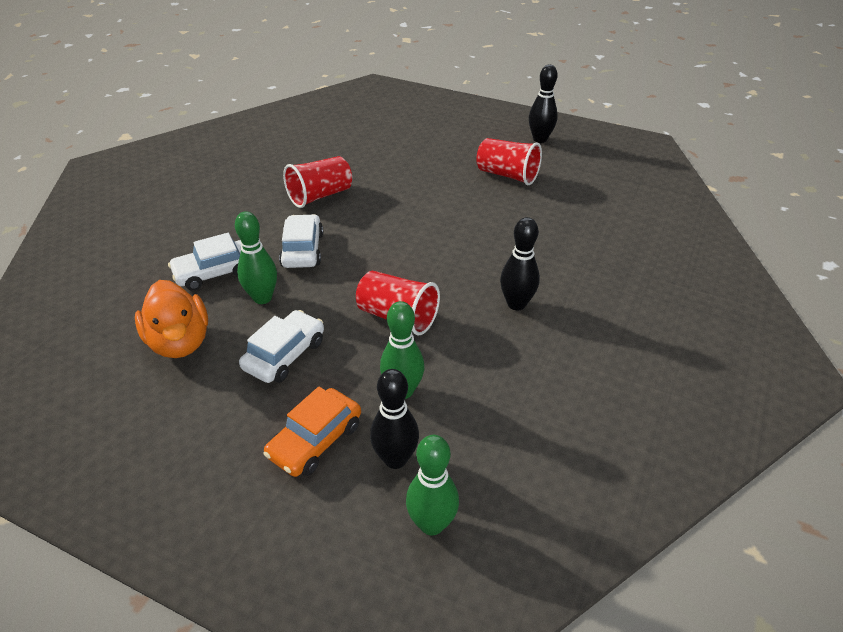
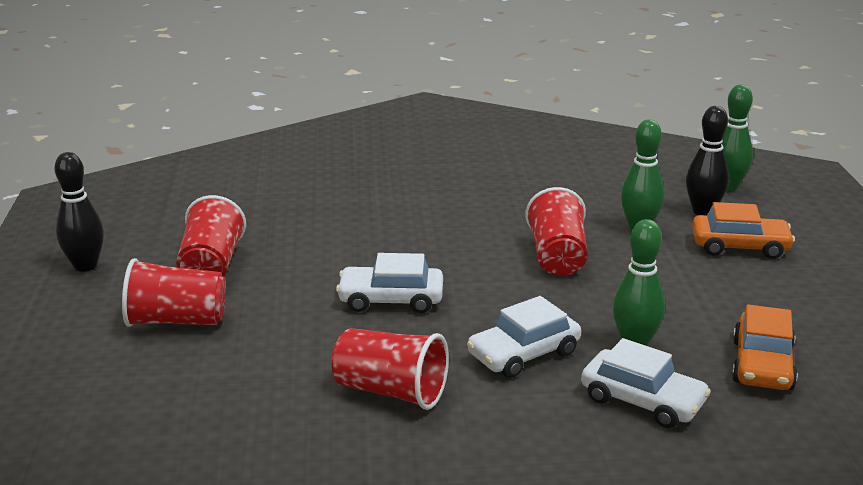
camera: 120 degrees left, 15 degrees down
(180, 342) = (762, 365): orange duck -> orange car
(284, 355) = (685, 296): white car -> white car (391, 299)
(452, 154) = (176, 321): none -> red cup
(516, 304) = (465, 207): black bowling pin -> none

